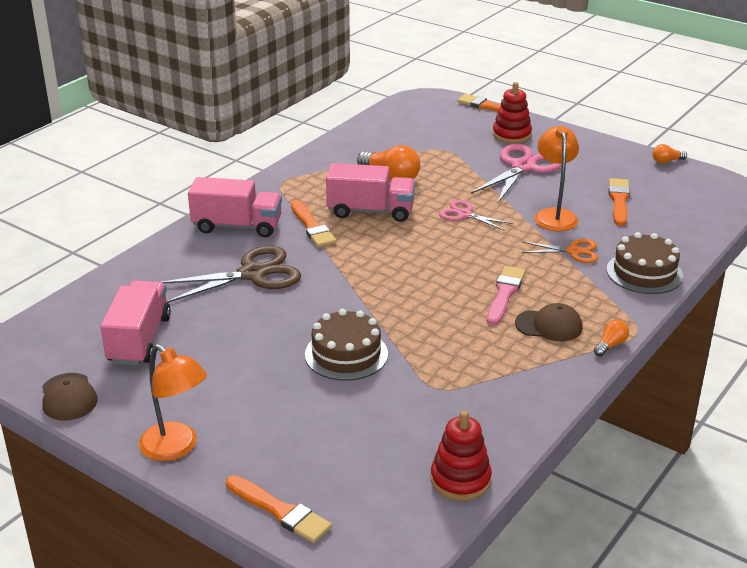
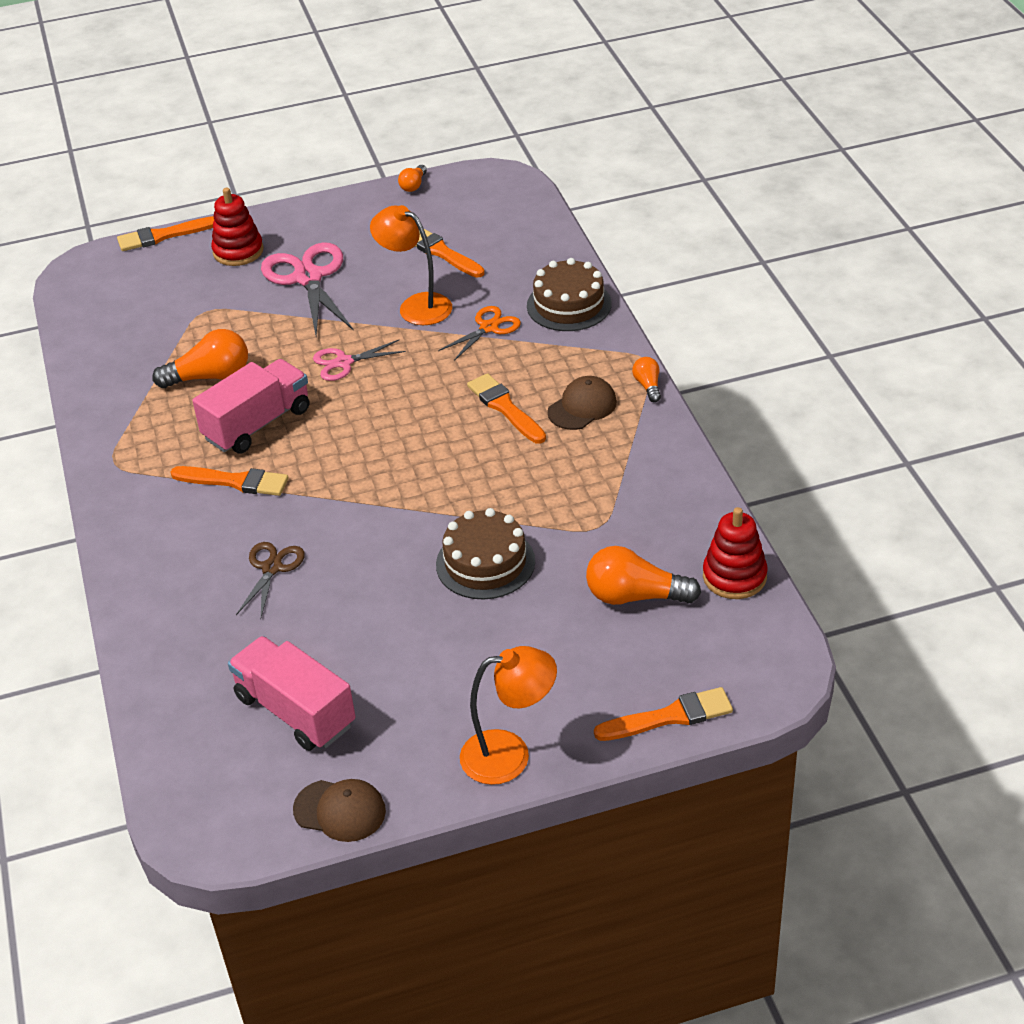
camera: 50 degrees left, 10 degrees up
(237, 226) = (163, 539): pink truck -> none
(253, 274) = (272, 568): brown scissors -> brown scissors, size x0.56
(386, 437) = (635, 596): none -> orange light bulb
(504, 294) = (505, 408): pink brush -> orange brush

